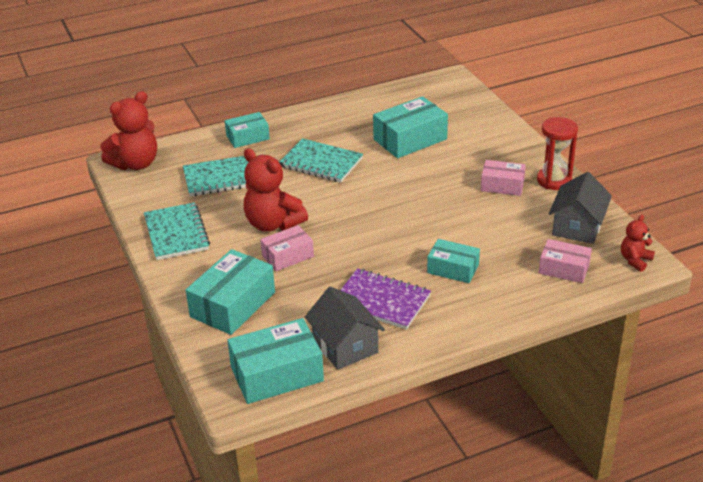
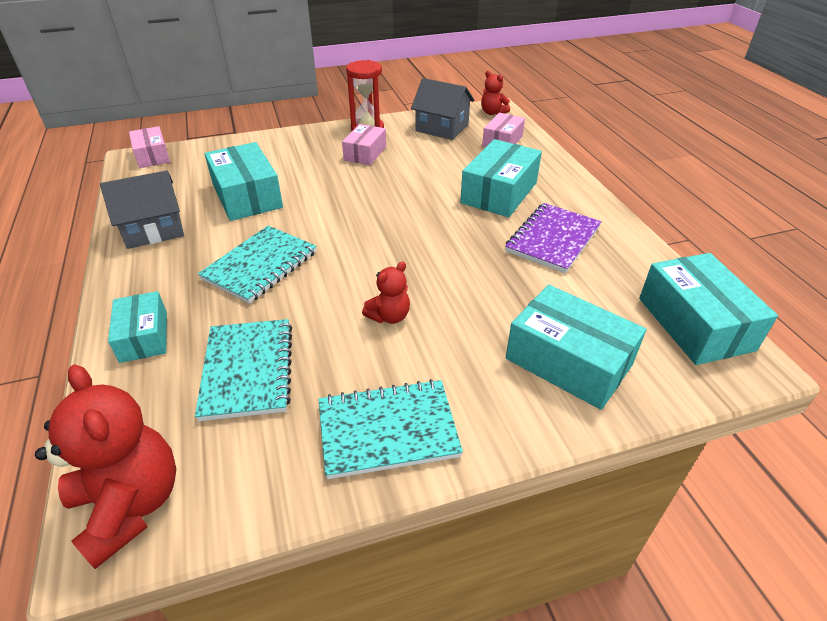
camera: 85 degrees left, 5 degrees up
(273, 224) = (389, 316): red teddy bear -> red teddy bear, size x0.53
(287, 256) = (464, 305): pink box -> pink box (152, 156)
(345, 346) = (632, 269): grey house -> grey house (153, 229)
(453, 269) = (499, 193): turquoise box -> turquoise box, size x1.62

